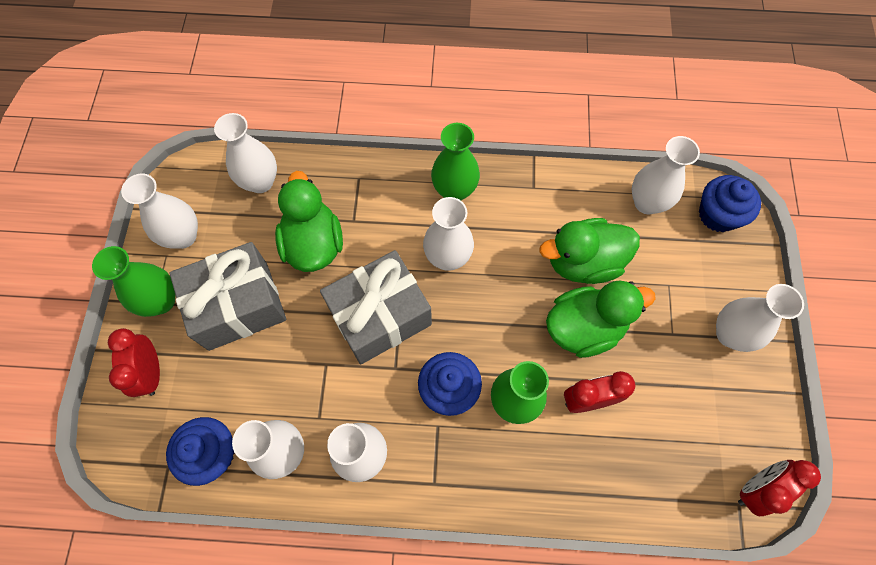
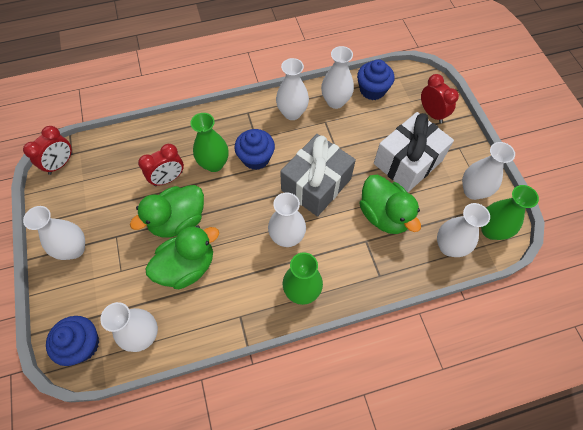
camera: 160 degrees right, 5 degrees down
(161, 301) = (456, 149): green vase -> green vase (491, 230)
(238, 306) = (407, 162): grey gift -> white gift

